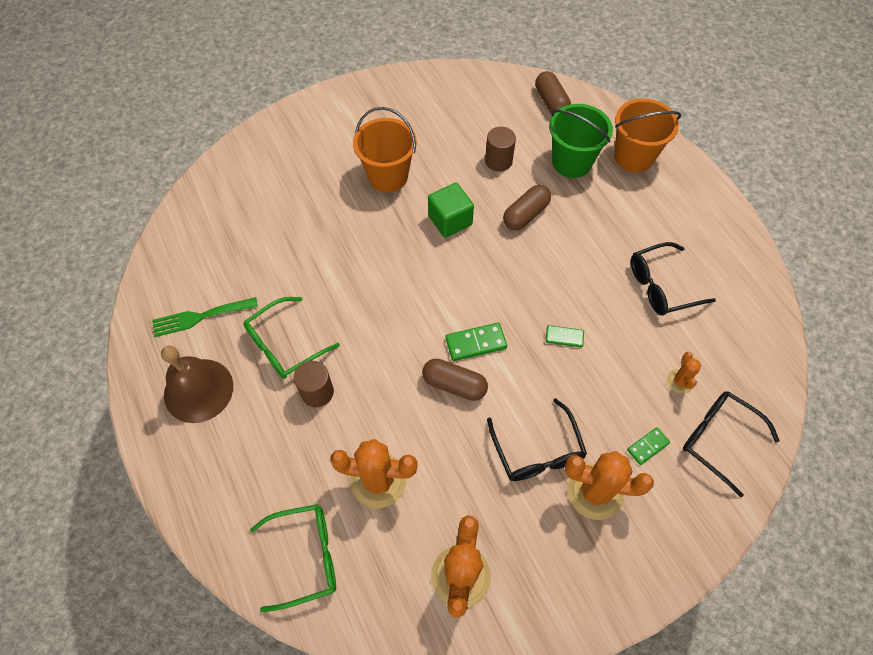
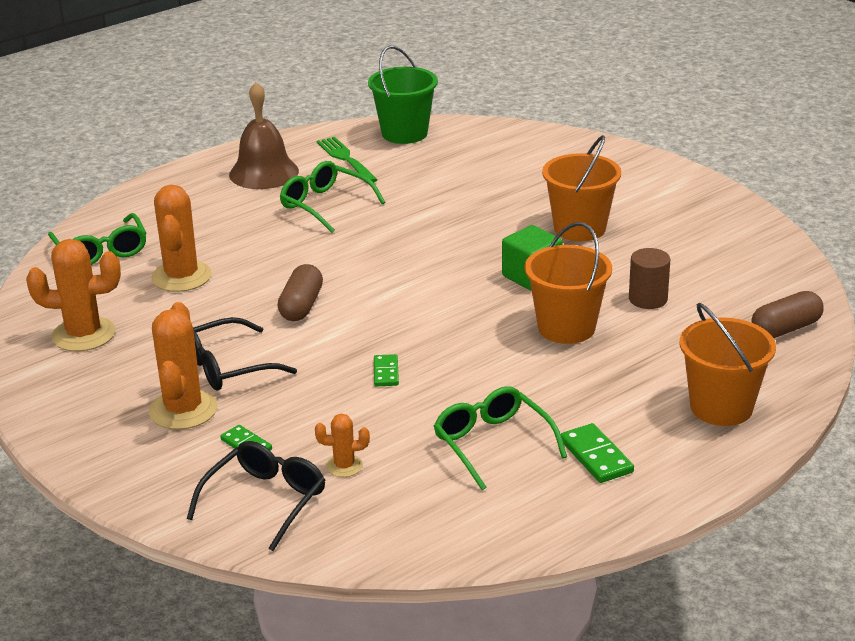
camera: 80 degrees right, 30 degrees down
(317, 392) = (274, 230): brown cylinder -> none
(476, 343) = (360, 313): green domino -> green domino (596, 456)
(525, 215) = (566, 328): brown capsule -> orange bucket
(572, 162) = (679, 355): green bucket -> green bucket (404, 133)
(661, 286) = (492, 444): black glasses -> green glasses

